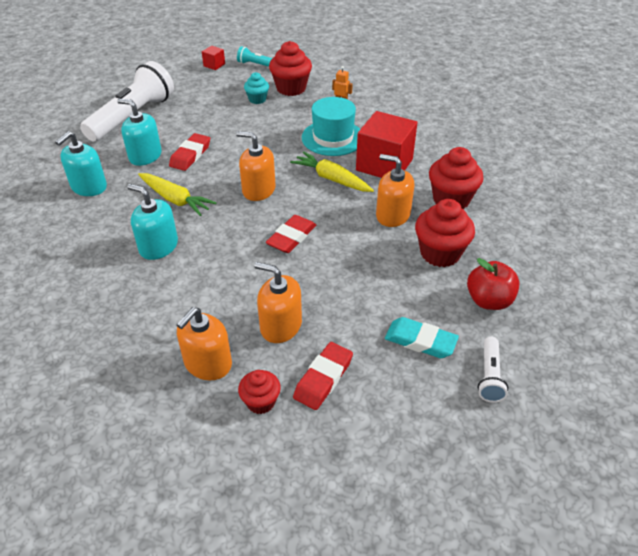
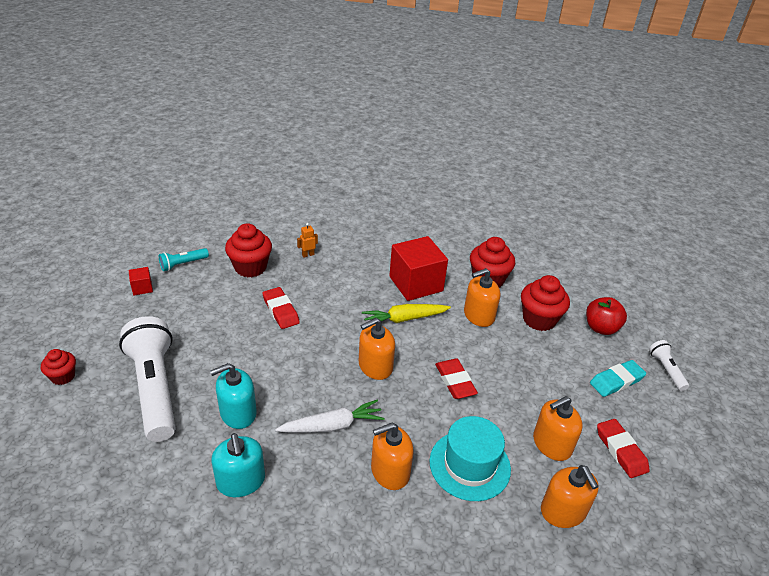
camera: 55 degrees left, 5 degrees down
(158, 246) = (390, 471): turquoise soap dispenser -> orange soap dispenser
(175, 199) = (332, 426): yellow carrot -> white carrot
(190, 155) = (275, 381): red eraser -> red eraser (280, 311)
(257, 99) = (240, 294): turquoise cupcake -> none
(261, 402) = (623, 499): red cupcake -> red cupcake (63, 376)
(333, 138) = (351, 287): turquoise hat -> turquoise hat (469, 465)
(489, 376) = (666, 370): white flashlight -> white flashlight turned 150 degrees counterclockwise

